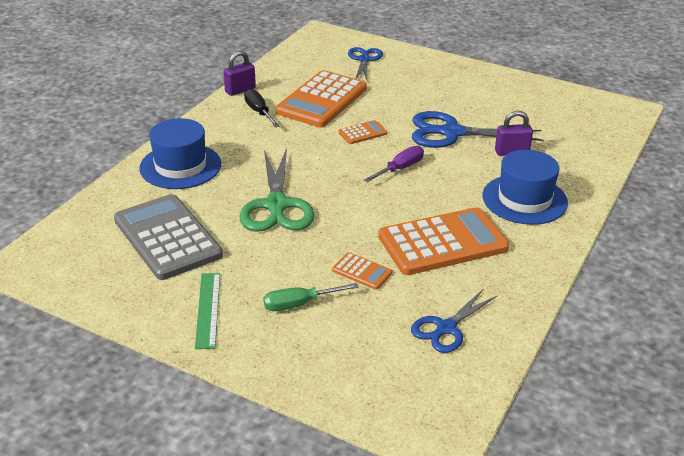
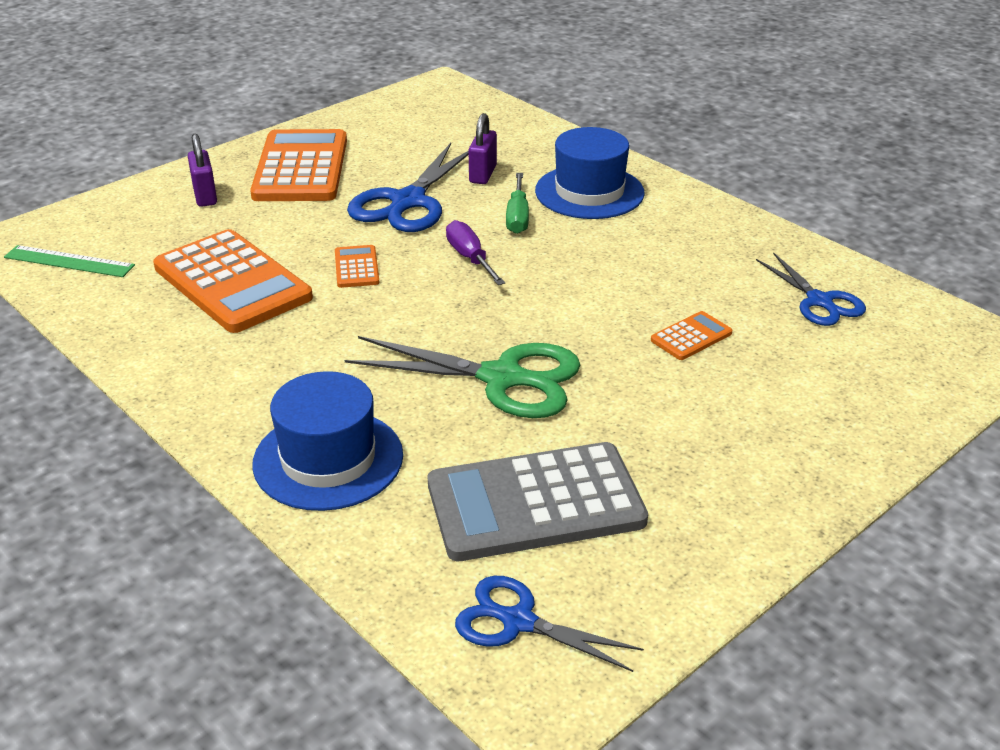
camera: 70 degrees left, 0 degrees up
(208, 309) = (734, 486): green ruler -> green ruler (69, 261)
(240, 90) = (125, 355): purple padlock -> purple padlock (205, 196)
(259, 112) = (217, 348): black screwdriver -> none
(299, 304) = (745, 400): green screwdriver -> green screwdriver (517, 216)
(364, 59) = (141, 221): blue scissors -> blue scissors (517, 621)
(442, 242) = (653, 265): orange calculator -> orange calculator (301, 168)

